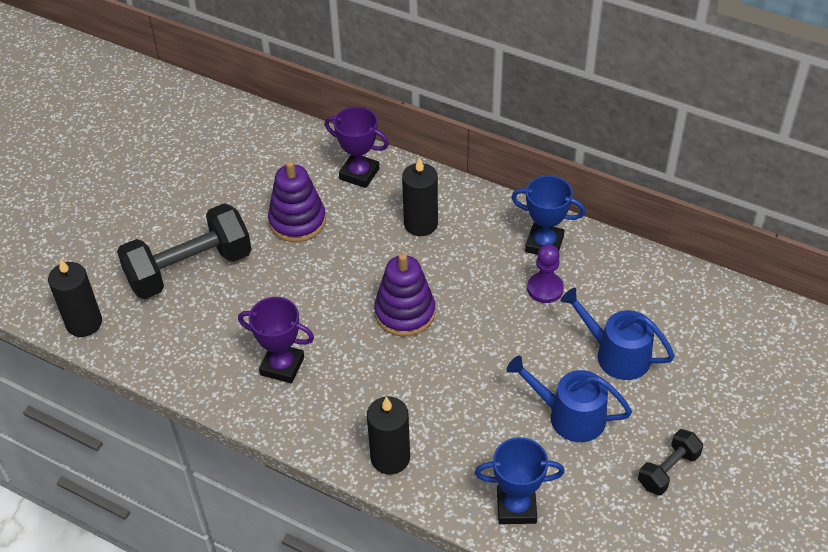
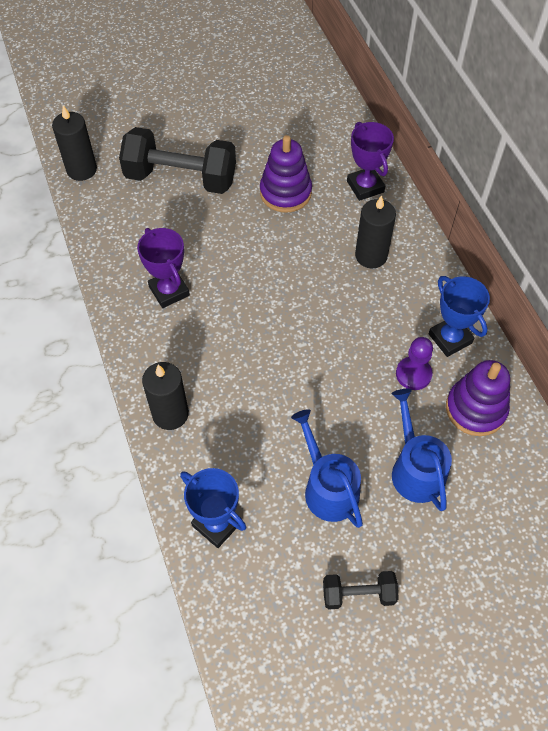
camera: 40 degrees right, 10 degrees up
(405, 313) = (290, 315): purple stacking toy -> purple stacking toy (475, 409)

